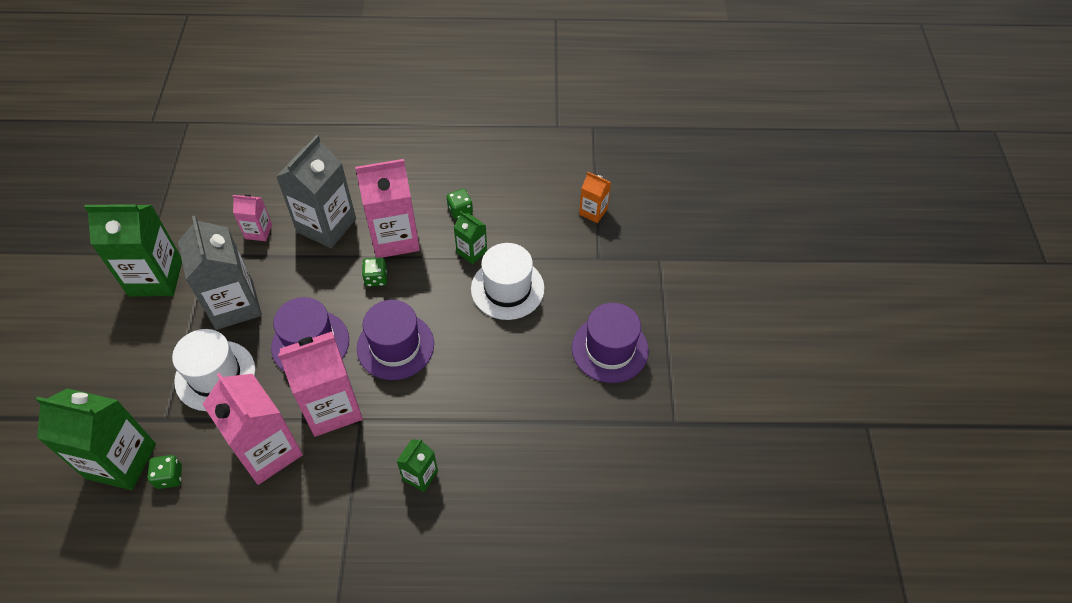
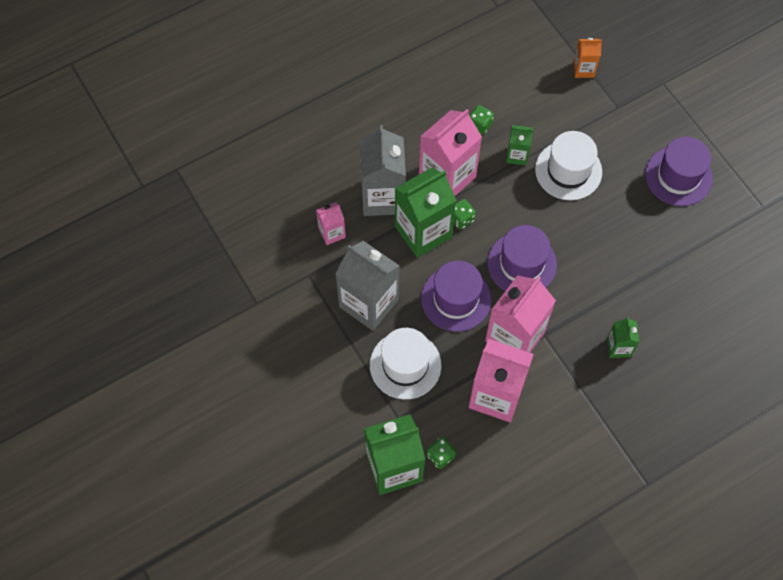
camera: 30 degrees left, 10 degrees up
(156, 277) = (283, 318): green carton -> green carton (423, 232)

